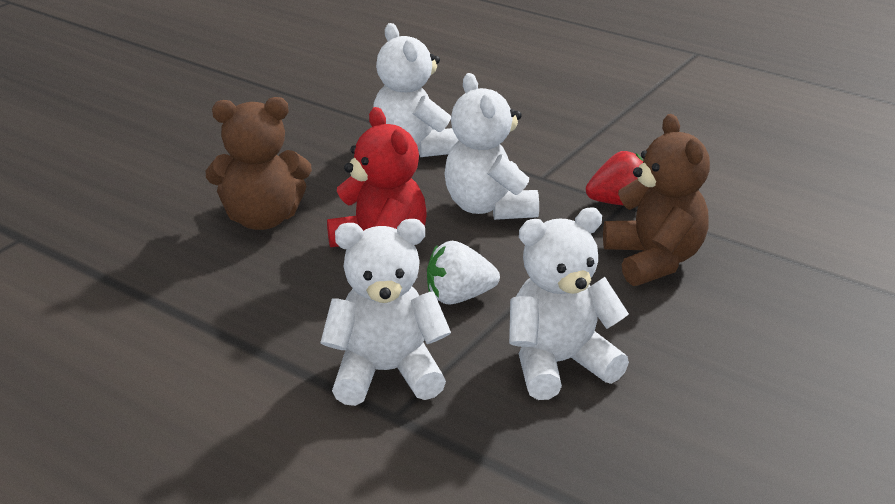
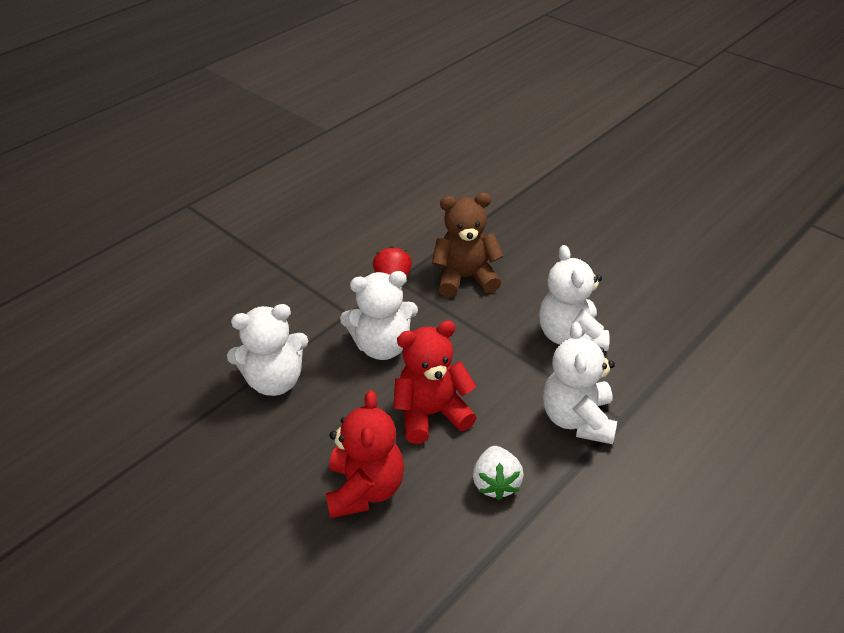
camera: 80 degrees left, 10 degrees up
(262, 219) = (365, 489): brown teddy bear -> red teddy bear
(459, 297) = (495, 374): white strawberry -> white strawberry (496, 483)

